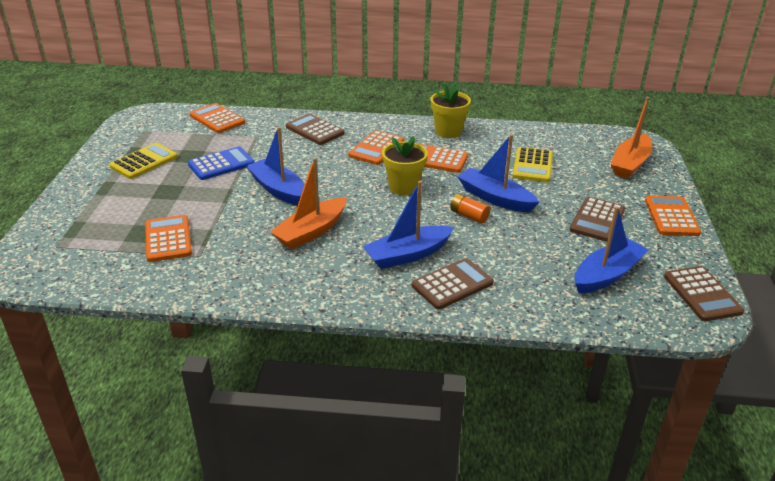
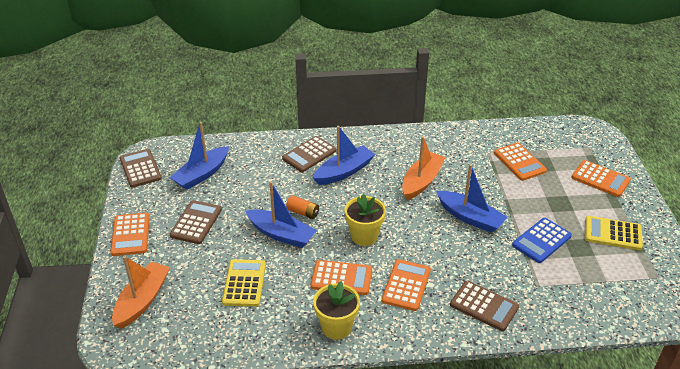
camera: 170 degrees right, 5 degrees up
(144, 162) = (612, 233): yellow calculator -> yellow calculator turned 75 degrees clockwise
(217, 119) = (601, 309): orange calculator -> orange calculator (600, 179)

